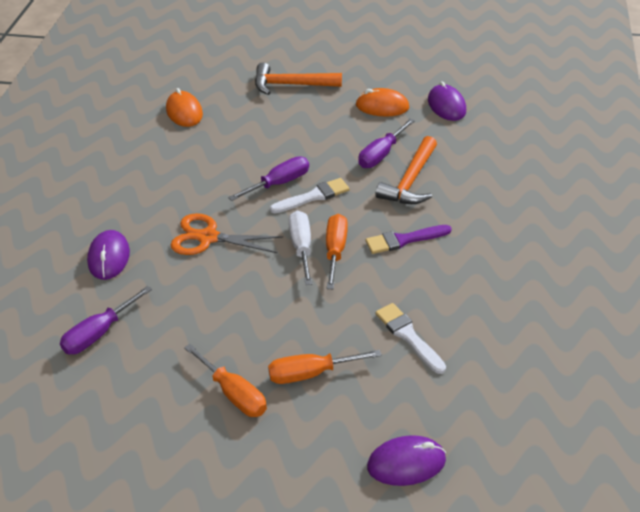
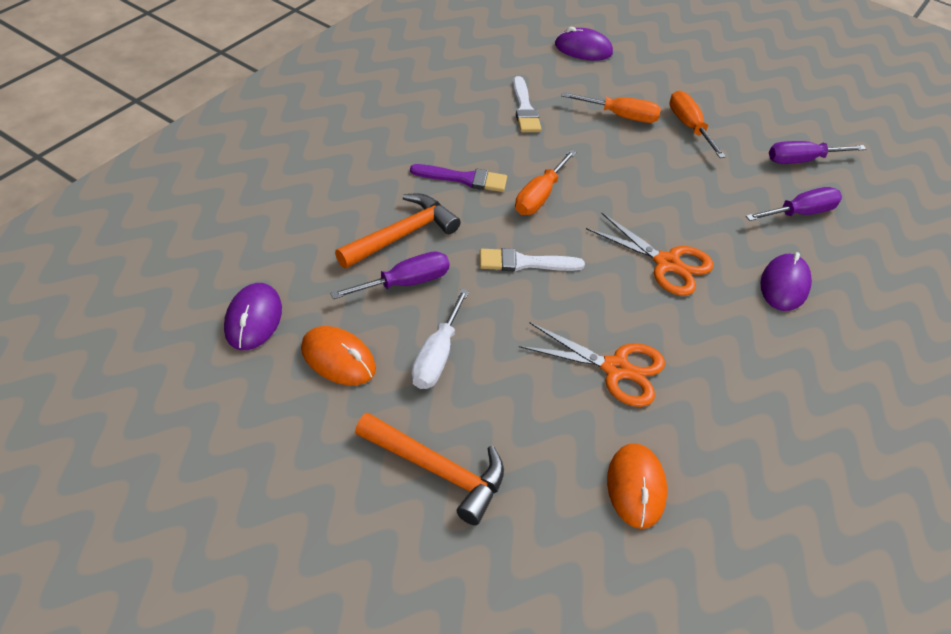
camera: 160 degrees left, 5 degrees up
(218, 158) = (616, 369): none -> orange scissors
(279, 183) = (554, 297): purple screwdriver -> purple screwdriver (802, 160)
(301, 247) = (571, 213): white screwdriver -> white screwdriver (436, 356)

